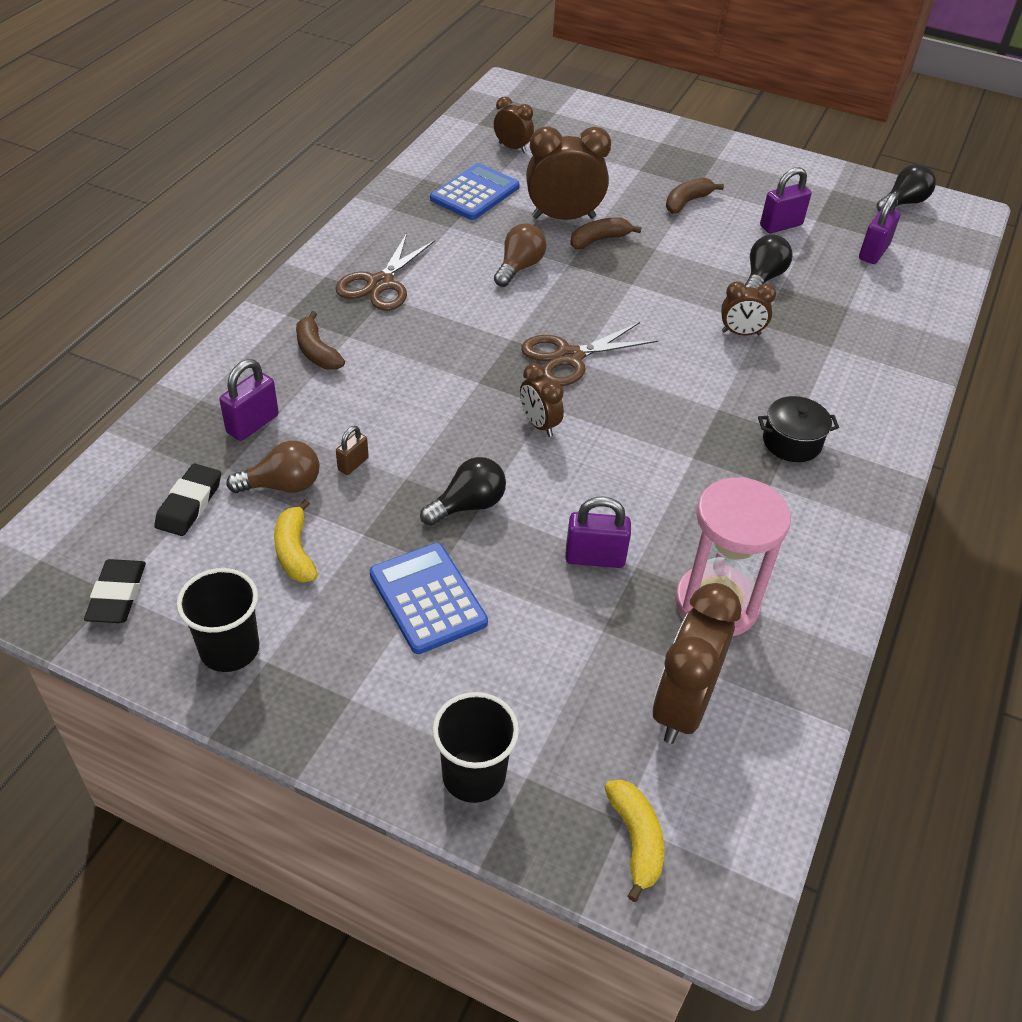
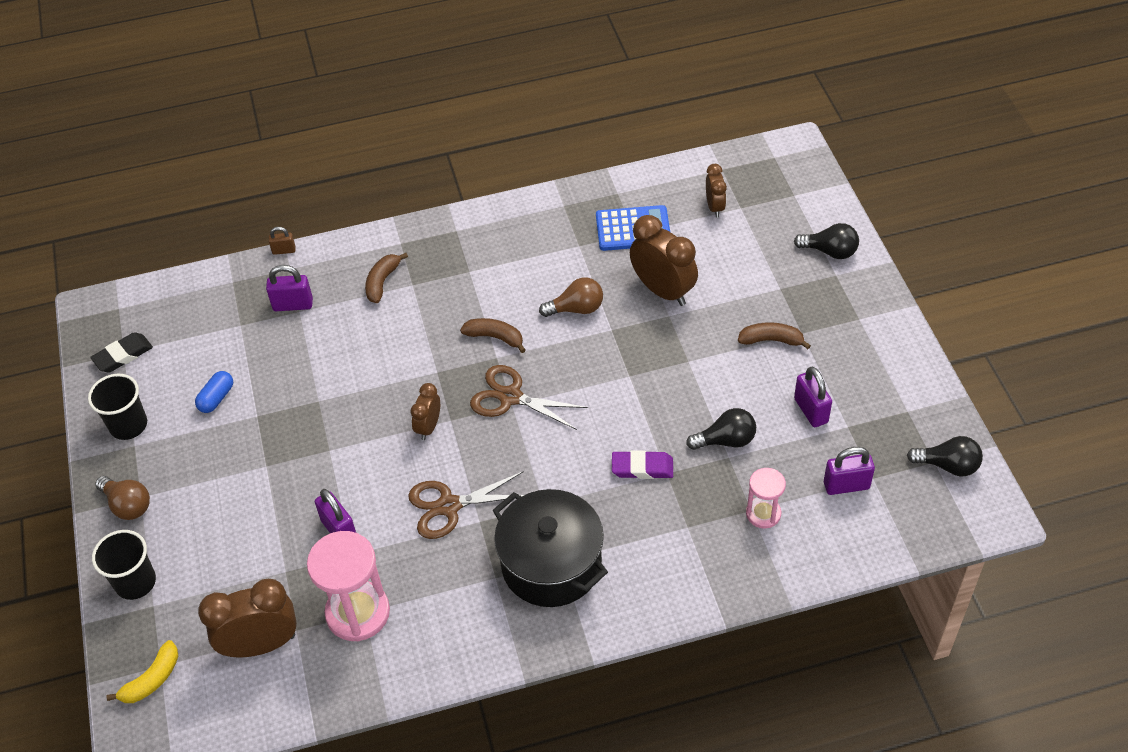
camera: 55 degrees right, 5 degrees up
(189, 504) = (208, 330): black eraser -> none
(282, 485) = (259, 355): brown light bulb -> brown light bulb (128, 505)
(295, 551) = (216, 398): yellow banana -> blue capsule
(353, 464) = (306, 370): brown padlock -> brown padlock (284, 250)
(380, 283) = (478, 259): brown scissors -> brown scissors (449, 506)
(427, 598) = (236, 478): blue calculator -> none
(468, 505) = (324, 444): black light bulb -> black light bulb (830, 251)
(599, 240) = (659, 326): brown banana -> brown banana (495, 337)
(741, 333) = (642, 467): brown clock -> purple eraser
(781, 225) = (811, 410): purple padlock -> purple padlock turned 45 degrees clockwise
(792, 442) = (551, 564): black pot -> black pot, size x1.97
(859, 303) = (763, 513): none -> pink hourglass

